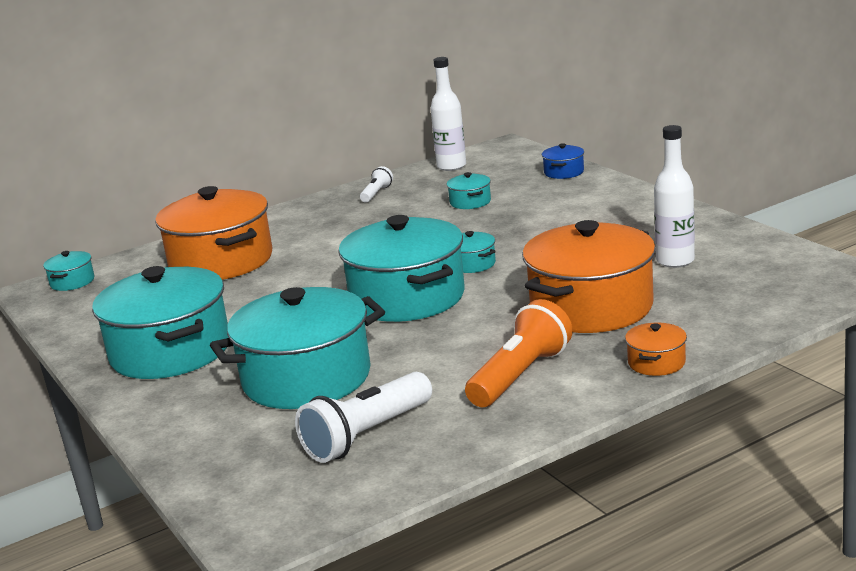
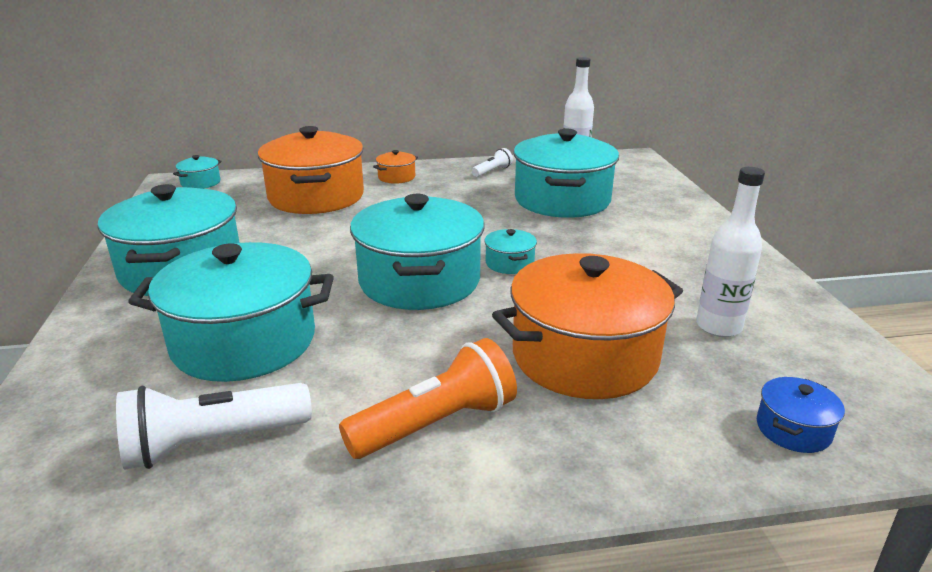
camera: 20 degrees right, 5 degrees up
(470, 202) = (562, 200): turquoise pot -> turquoise pot, size x2.37
(564, 172) = (669, 194): blue pot -> blue pot (793, 429)
(656, 363) = (602, 471): orange pot -> orange pot (396, 177)

